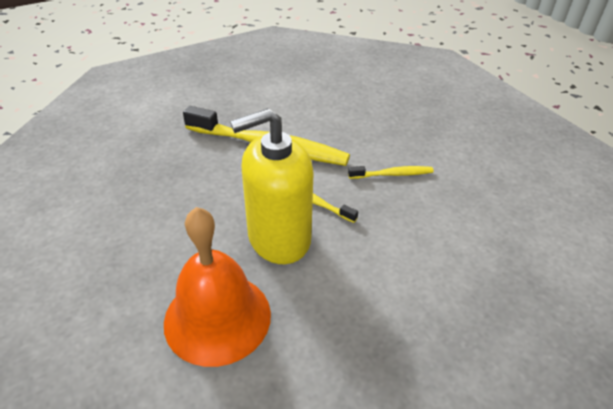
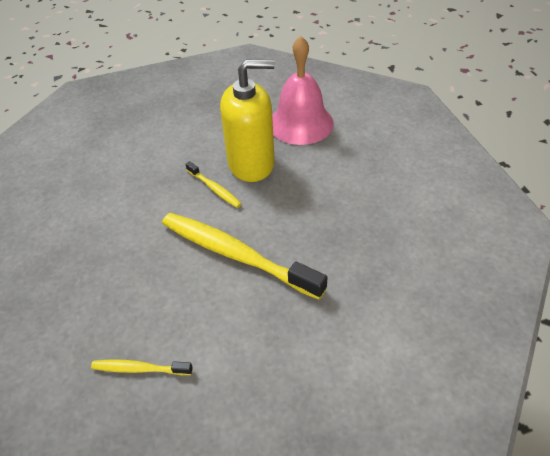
camera: 165 degrees left, 5 degrees up
(217, 317) = (301, 123): orange bell -> pink bell
(392, 174) = (133, 207): yellow toothbrush -> yellow toothbrush (140, 369)

